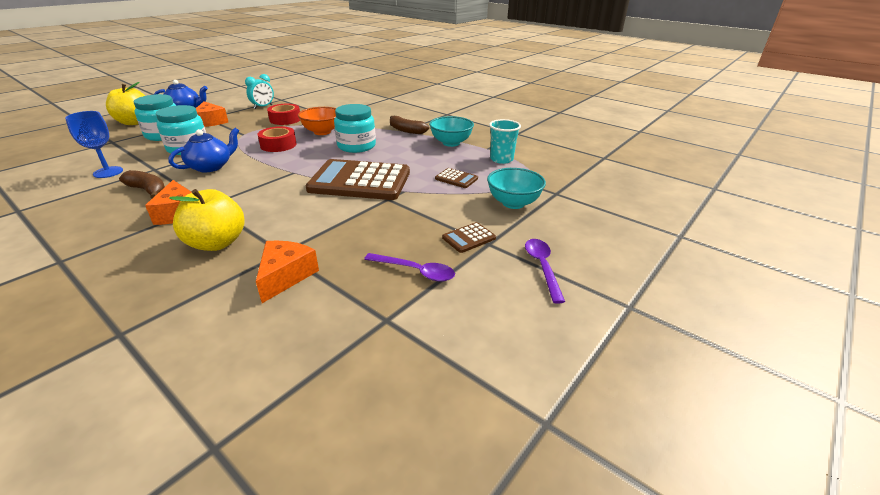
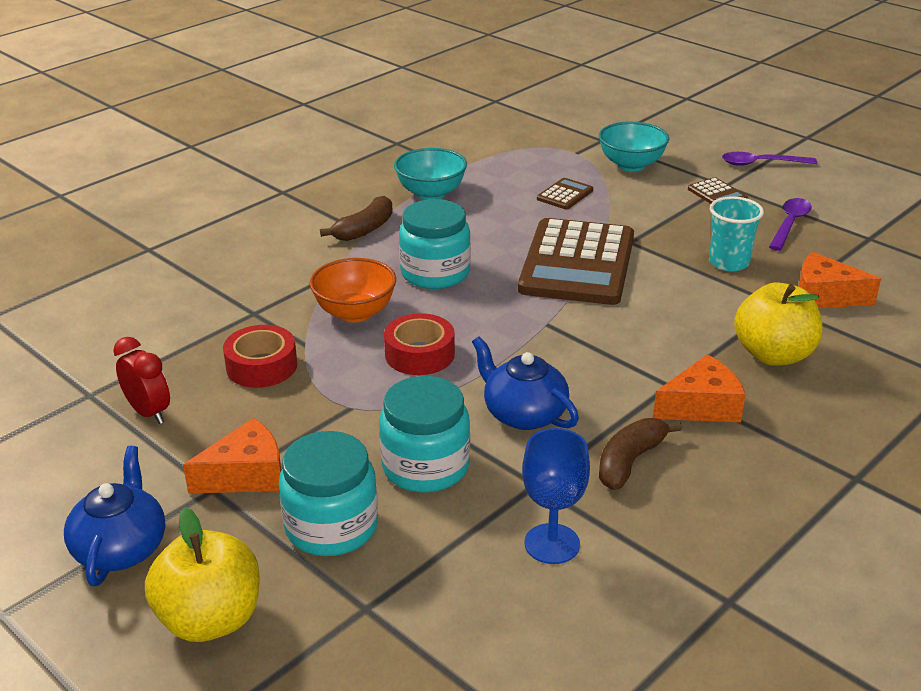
camera: 85 degrees left, 0 degrees up
(263, 107) = (149, 412): turquoise clock -> red clock
(501, 159) = (498, 161): turquoise cup -> turquoise cup (729, 262)

